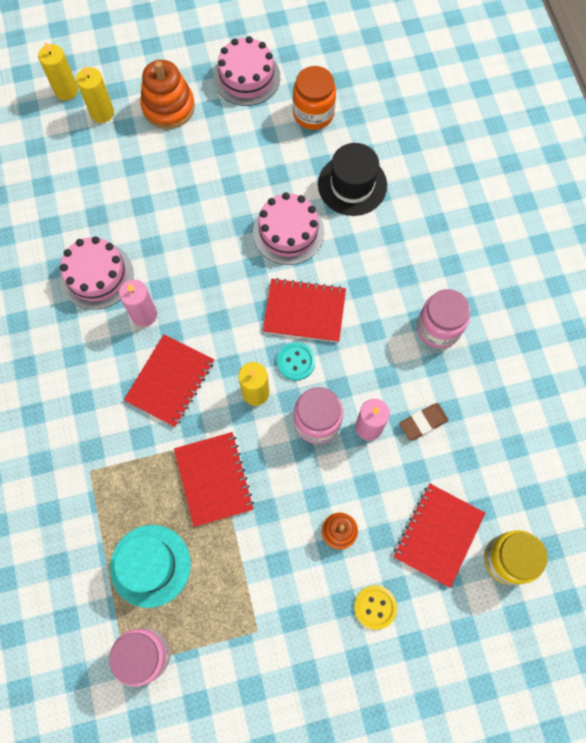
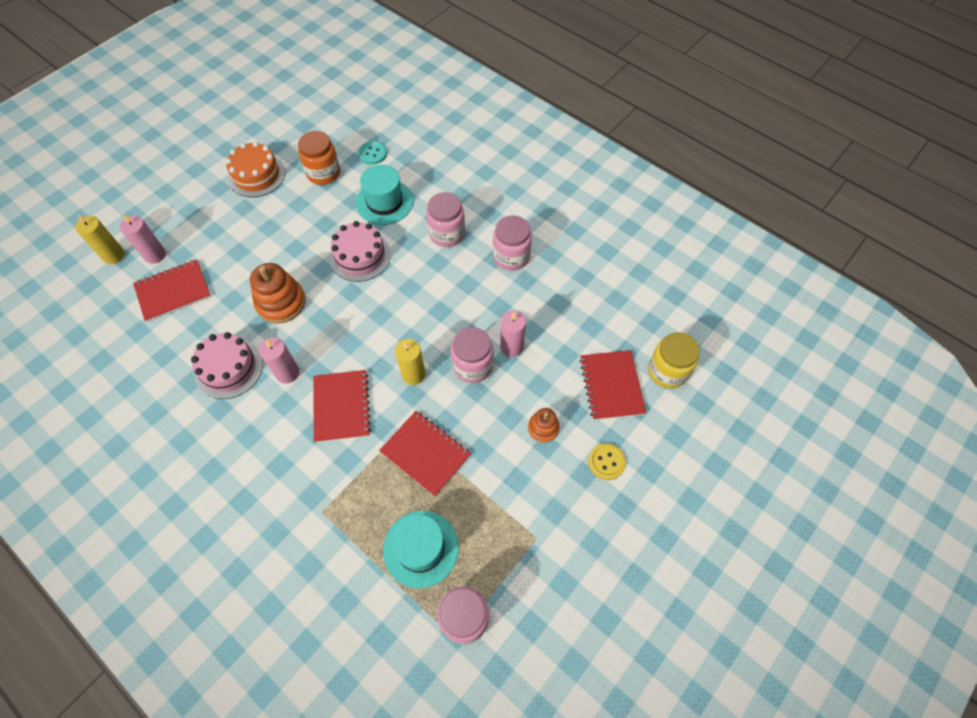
camera: 35 degrees left, 10 degrees down
(102, 113) = (155, 255): yellow candle -> pink candle
(168, 107) = (208, 224): orange stacking toy -> orange stacking toy (281, 302)
(247, 77) = (256, 175): pink cake -> orange cake
(296, 362) = (428, 336): turquoise button -> turquoise button (372, 154)
(304, 311) = (410, 300): red notebook -> red notebook (173, 291)
(352, 185) = (384, 202): black hat -> turquoise hat
(390, 260) = (447, 233): none -> pink jar
(423, 422) = (546, 321): brown eraser -> none

